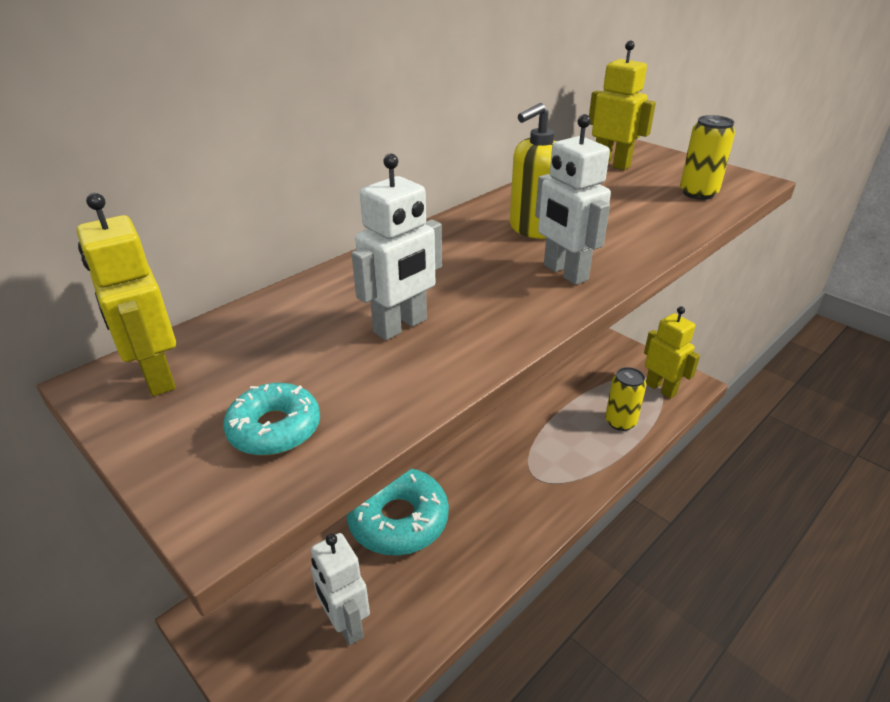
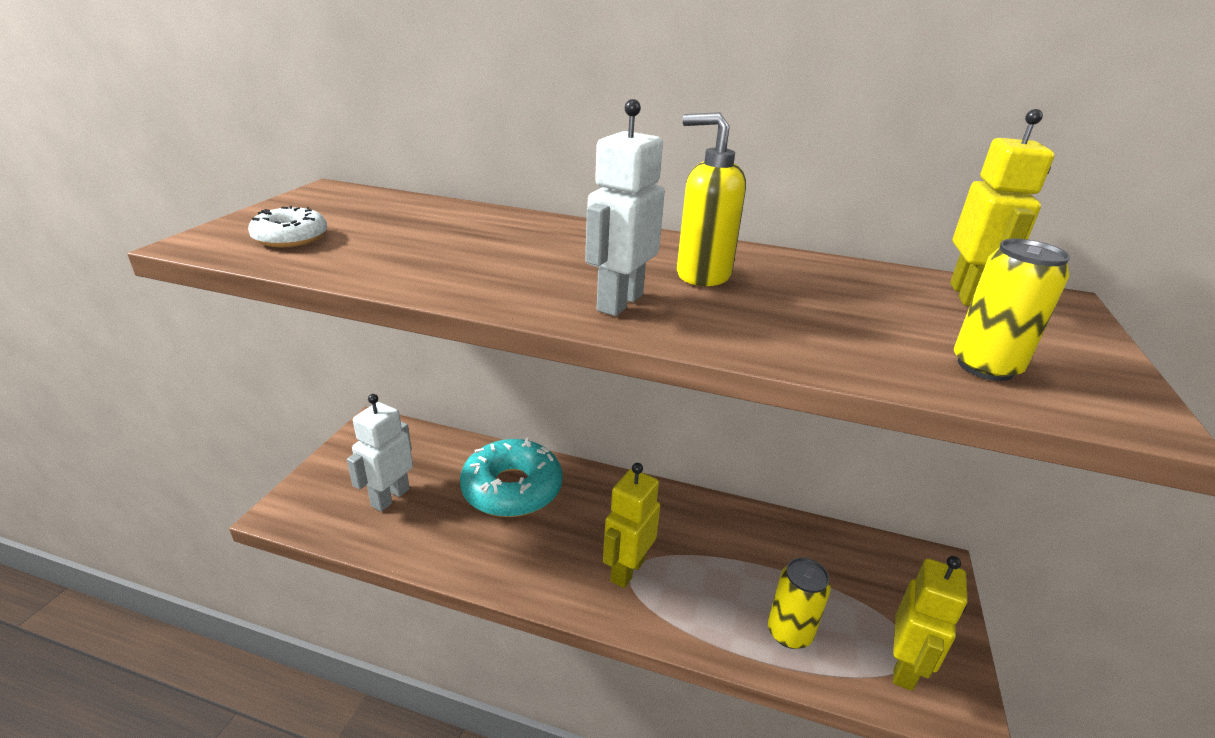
camera: 60 degrees right, 5 degrees down
(156, 377) = (339, 198): yellow robot -> yellow robot (627, 570)
(274, 429) = (291, 238): turquoise donut -> white donut
(401, 326) = (451, 250): white robot -> none

